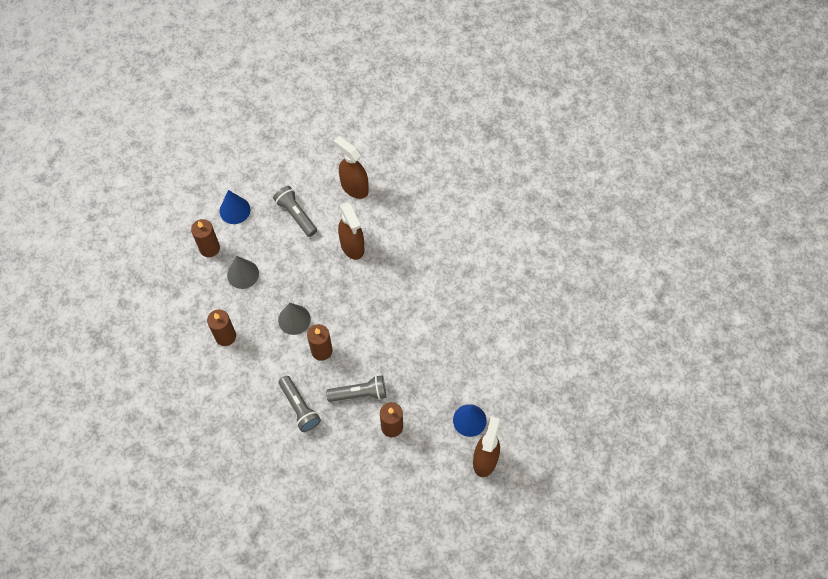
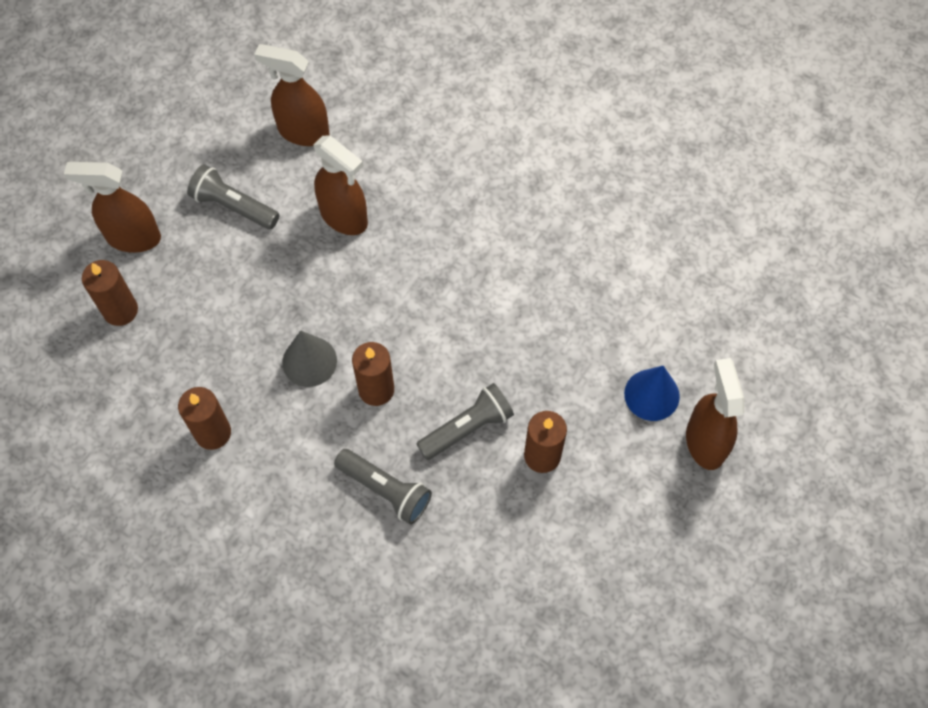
camera: 25 degrees left, 0 degrees up
(235, 210) = (133, 238): blue cone -> brown spray bottle
(243, 274) = (194, 327): grey cone -> none

